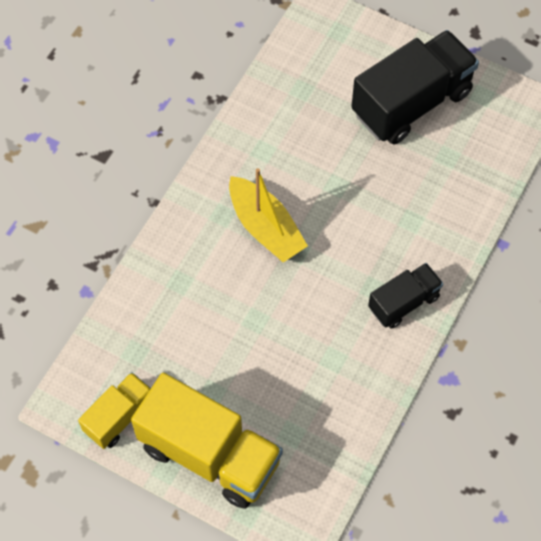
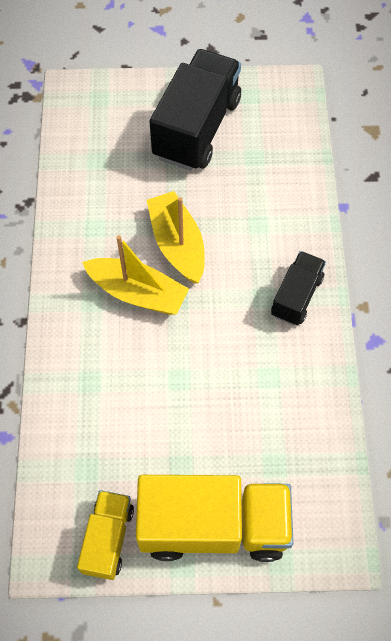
camera: 30 degrees left, 0 degrees up
(326, 202) = (177, 244): none -> yellow boat

